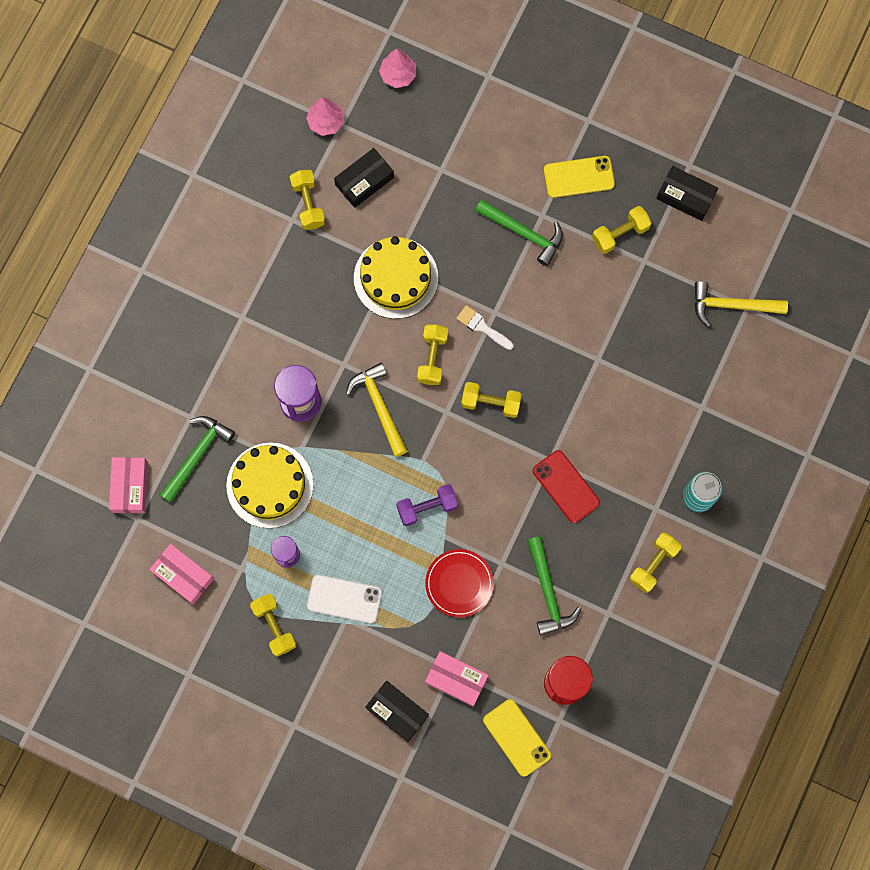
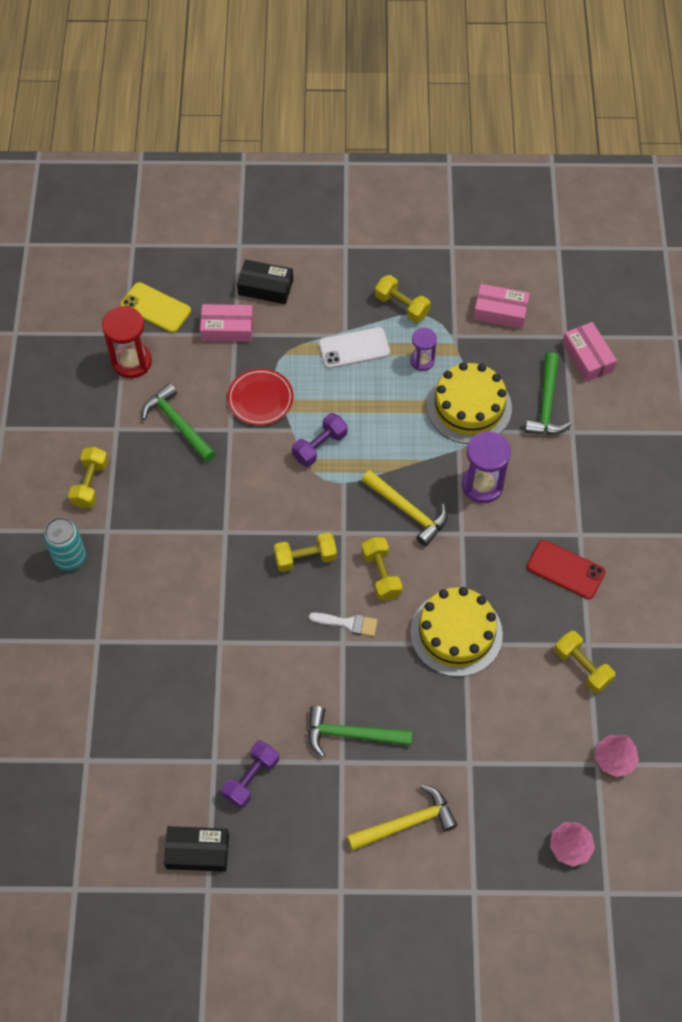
camera: 155 degrees right, 15 degrees down
(364, 181) = (540, 715): black box -> none
(565, 486) = (200, 515): red phone -> red phone (565, 569)
(579, 177) = (322, 821): yellow phone -> none
(620, 234) = (251, 778): yellow dumbbell -> purple dumbbell
(732, 305) = (103, 755): yellow hammer -> yellow hammer (407, 823)

